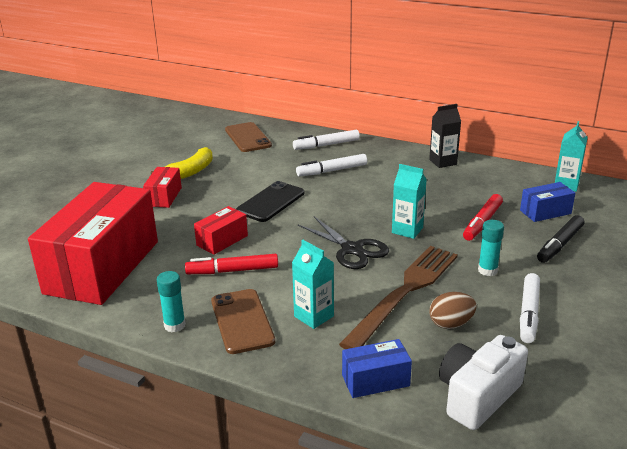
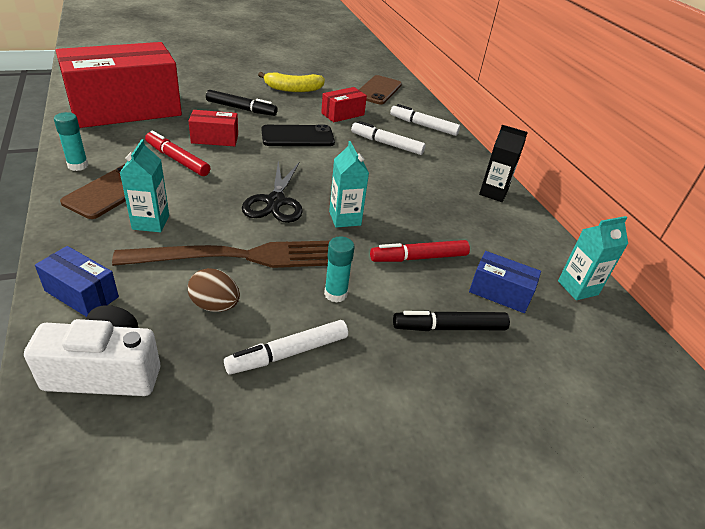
camera: 40 degrees right, 10 degrees up
(164, 197) = (245, 94): red box -> red box (342, 114)
(188, 209) = (241, 109): none -> black marker

